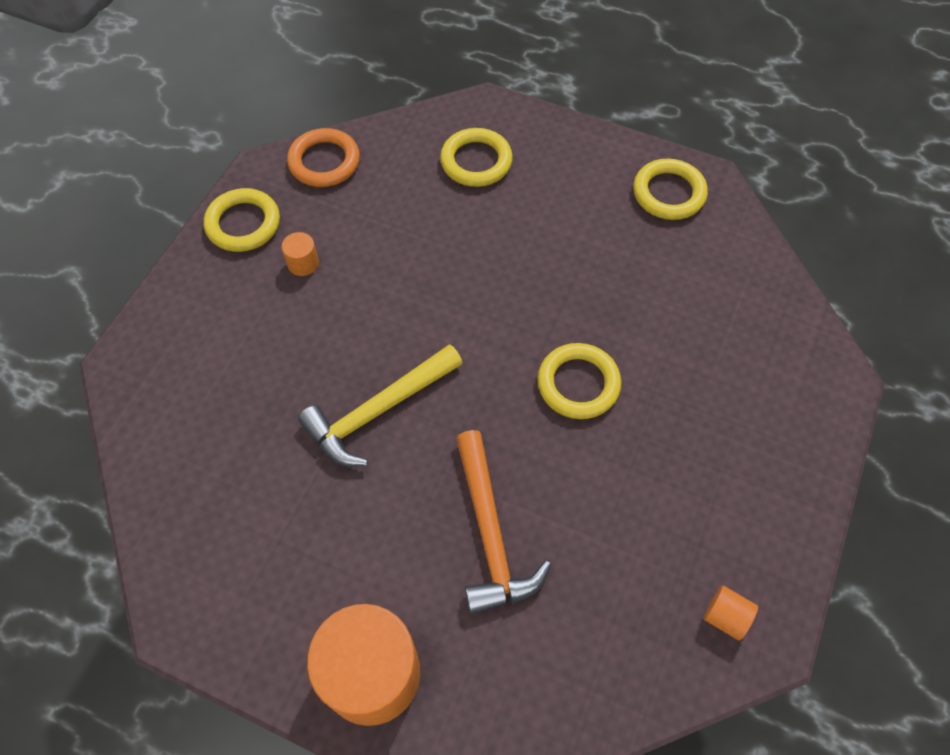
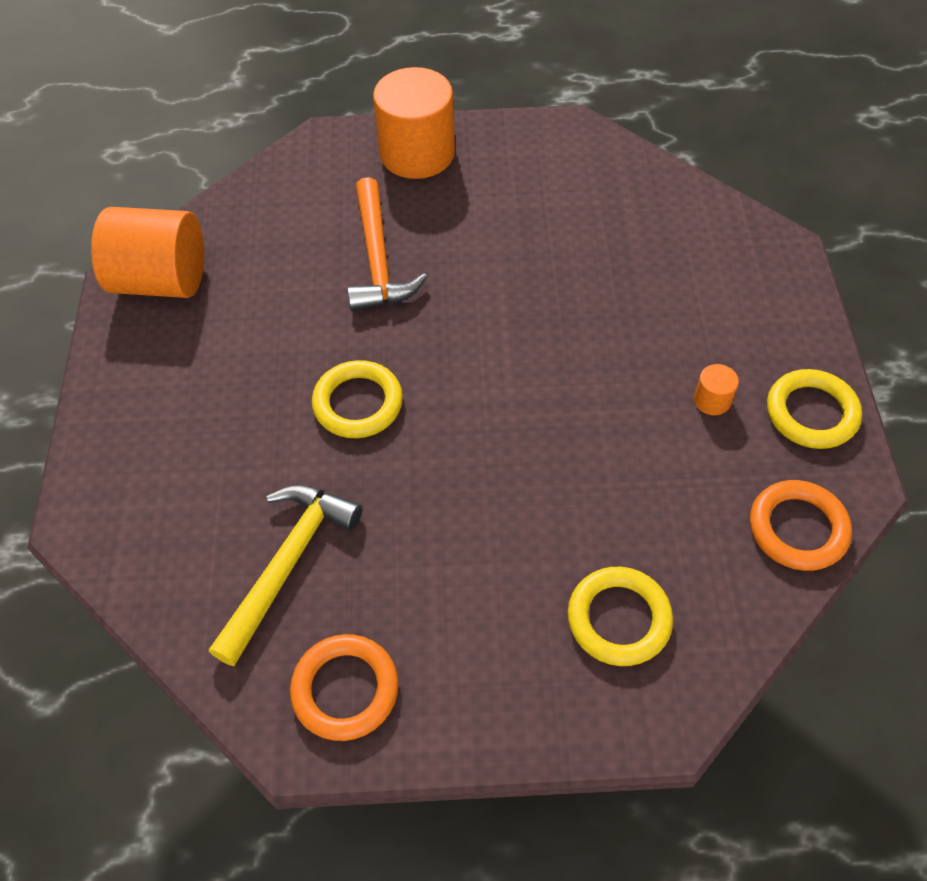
camera: 155 degrees right, 5 degrees down
(378, 411) = (531, 304): yellow hammer -> yellow hammer (287, 564)
(490, 533) = (378, 259): orange hammer -> orange hammer turned 150 degrees counterclockwise
(668, 193) = (345, 689): yellow ring -> orange ring
(725, 616) = (161, 281): orange cylinder -> orange cylinder, size x2.43

